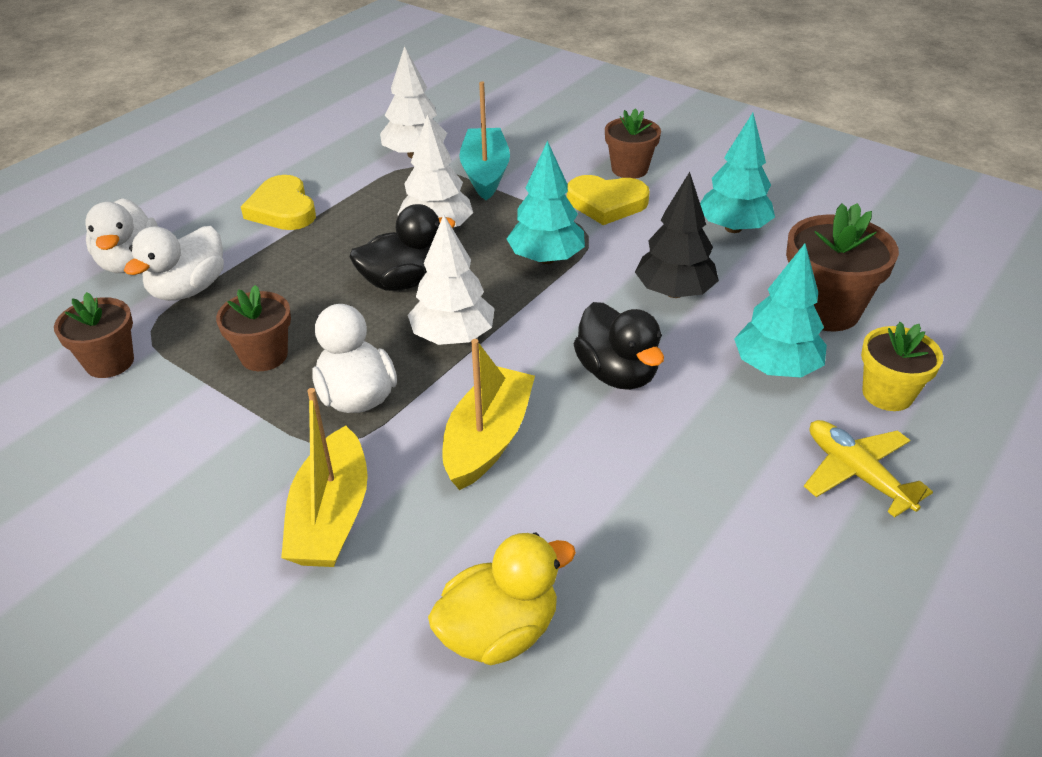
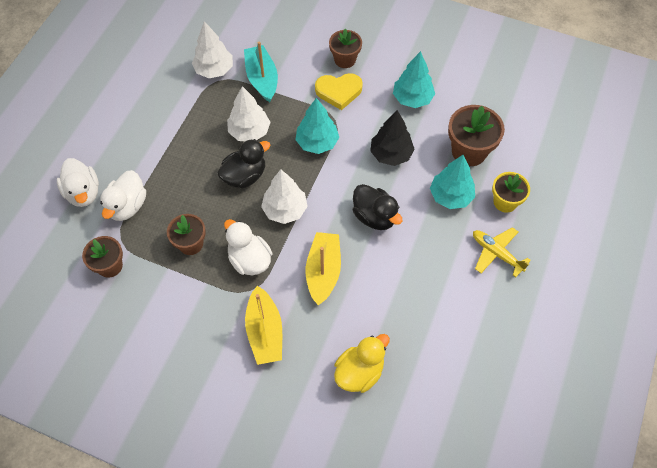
camera: 15 degrees left, 20 degrees up
(282, 209) = (153, 132): yellow heart -> none

